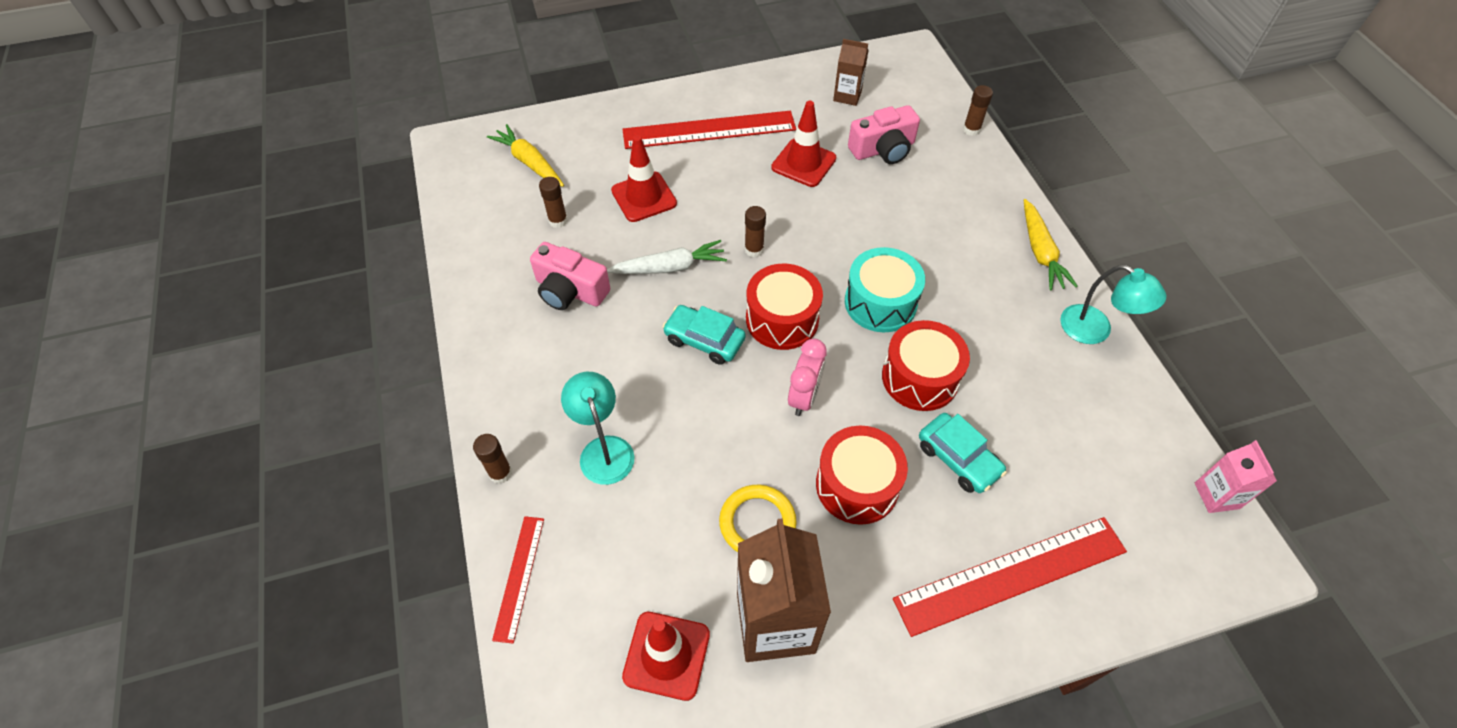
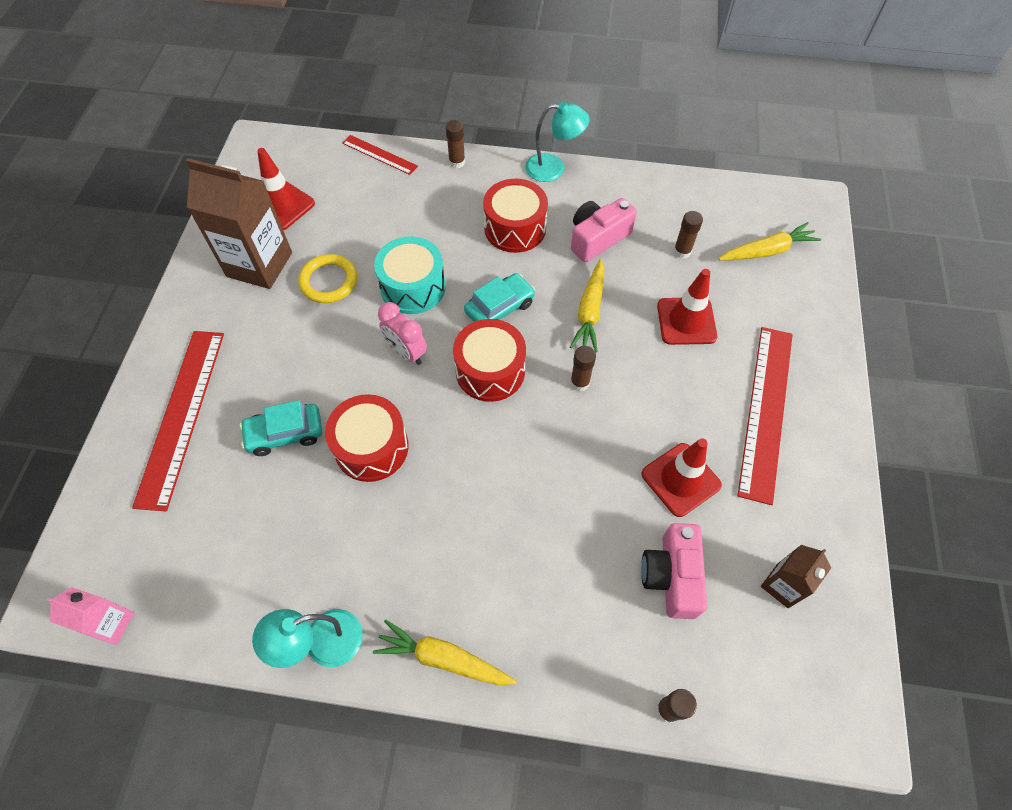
camera: 115 degrees right, 5 degrees up
(603, 449) = (440, 217): turquoise lamp -> turquoise lamp (553, 168)
(669, 267) = (590, 311): white carrot -> yellow carrot
(857, 485) = (313, 353): red drum -> red drum (515, 228)
(880, 302) = (465, 458): turquoise drum -> turquoise drum (413, 287)

